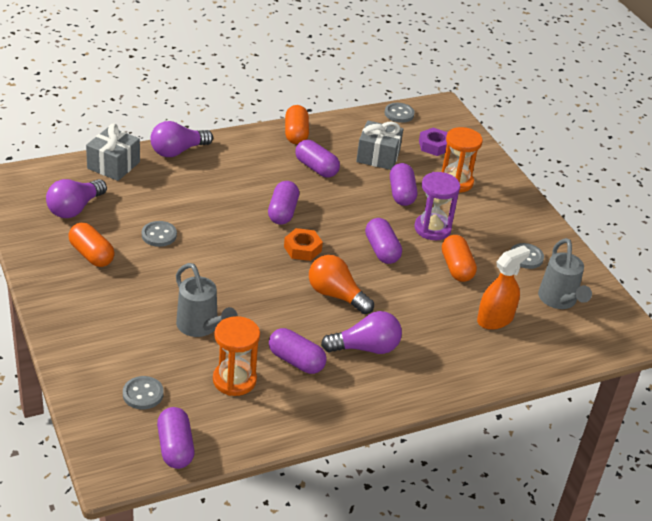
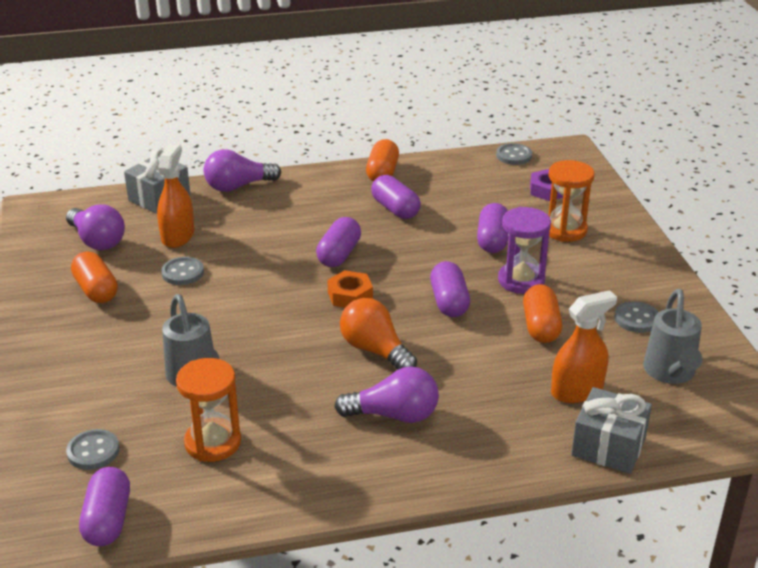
camera: 15 degrees right, 5 degrees down
(75, 209) = (97, 241): purple light bulb -> purple light bulb turned 90 degrees counterclockwise
(142, 201) = (178, 236): none -> orange spray bottle
(296, 361) = (299, 425): purple capsule -> none
(378, 156) = (475, 199): grey gift -> grey gift (608, 446)

